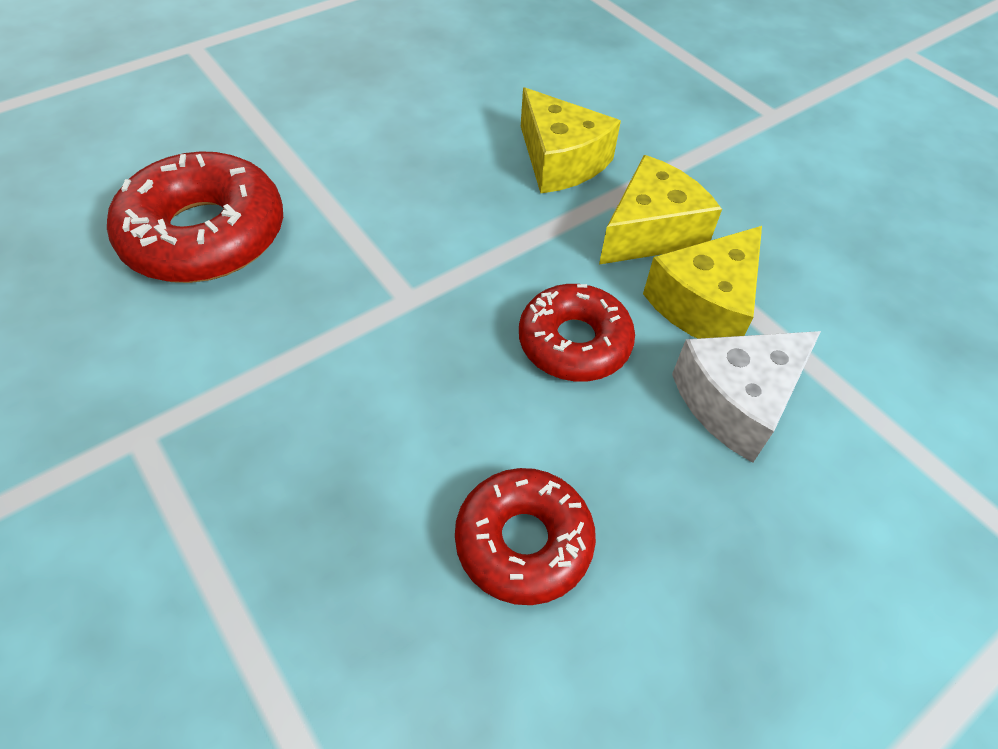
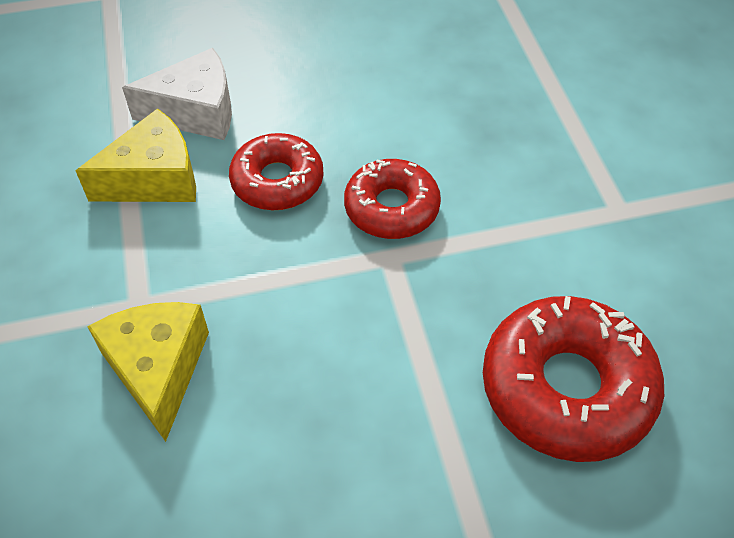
camera: 155 degrees left, 0 degrees up
(523, 542) = (383, 84): red donut -> red donut (391, 208)
(651, 231) = (139, 255): yellow cheese -> none

